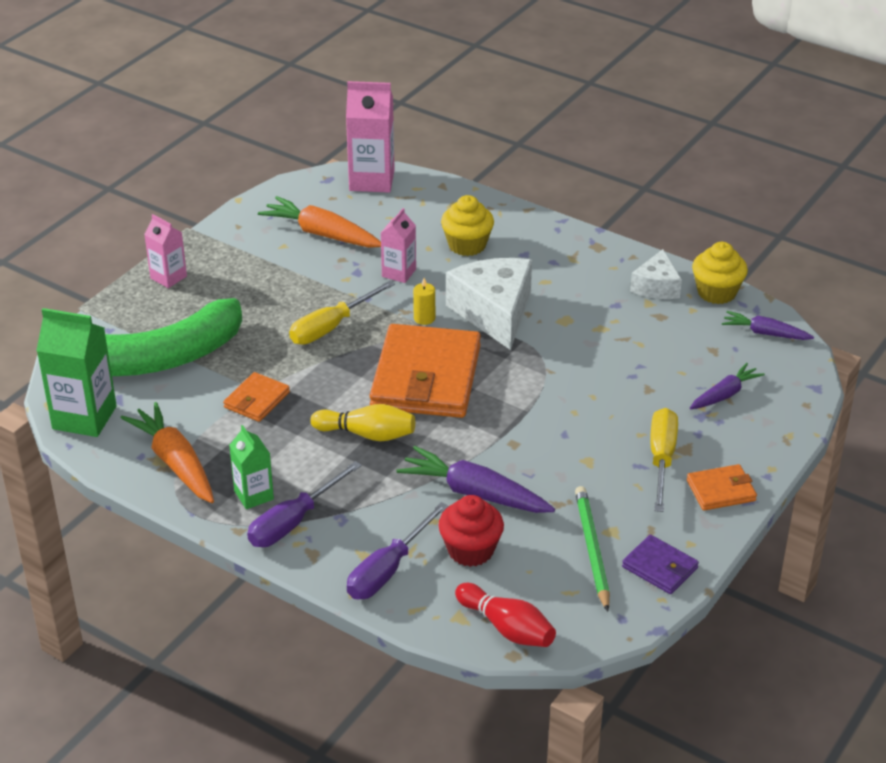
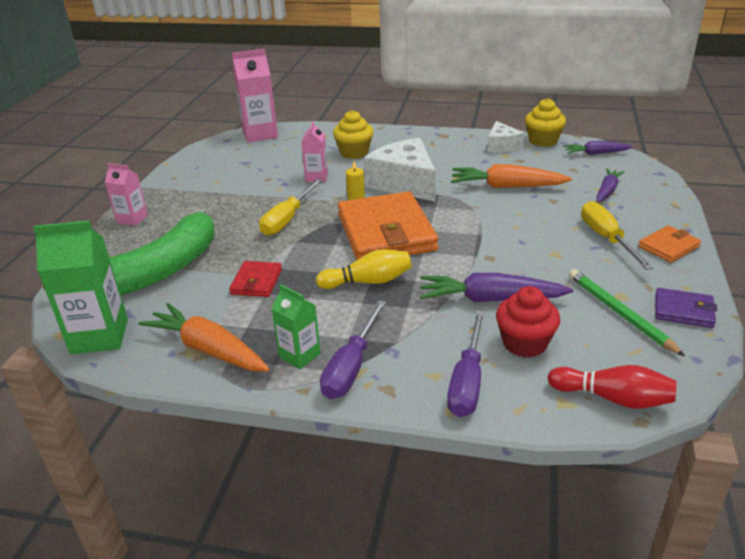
camera: 20 degrees left, 5 degrees down
(257, 400) = (256, 282): orange wallet -> red wallet
(321, 234) = (242, 168): orange carrot -> orange carrot (506, 186)

